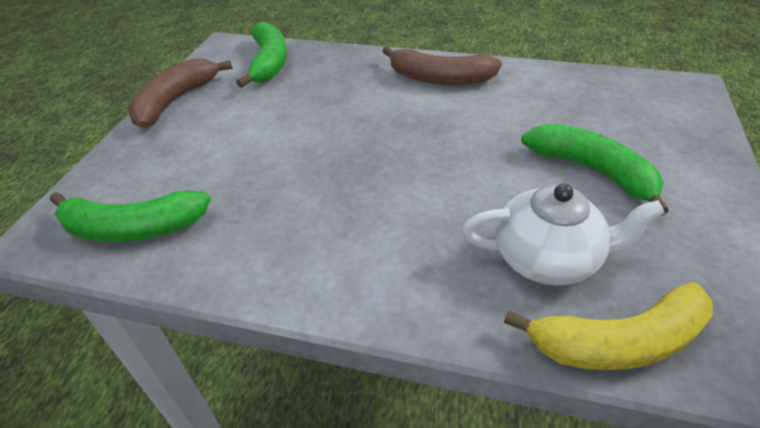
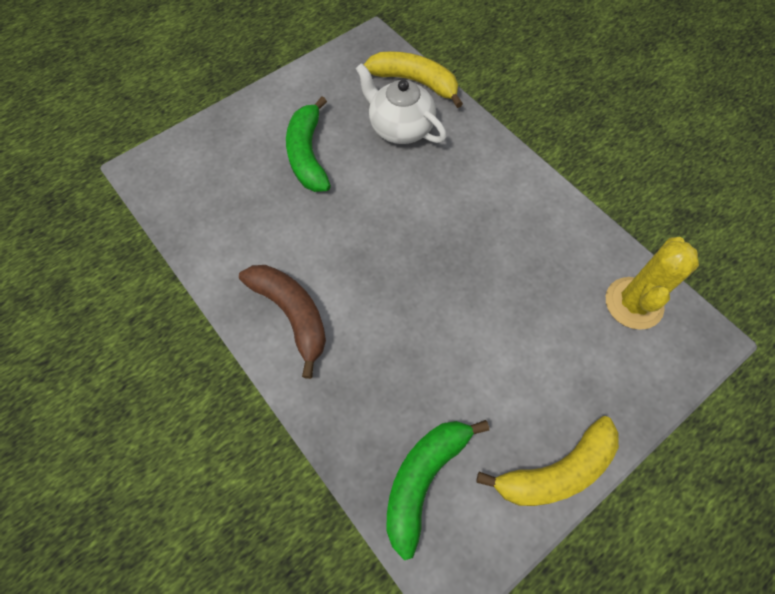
camera: 145 degrees left, 20 degrees up
(133, 228) = (633, 303): green banana -> yellow cactus
(176, 101) = (556, 471): brown banana -> yellow banana

